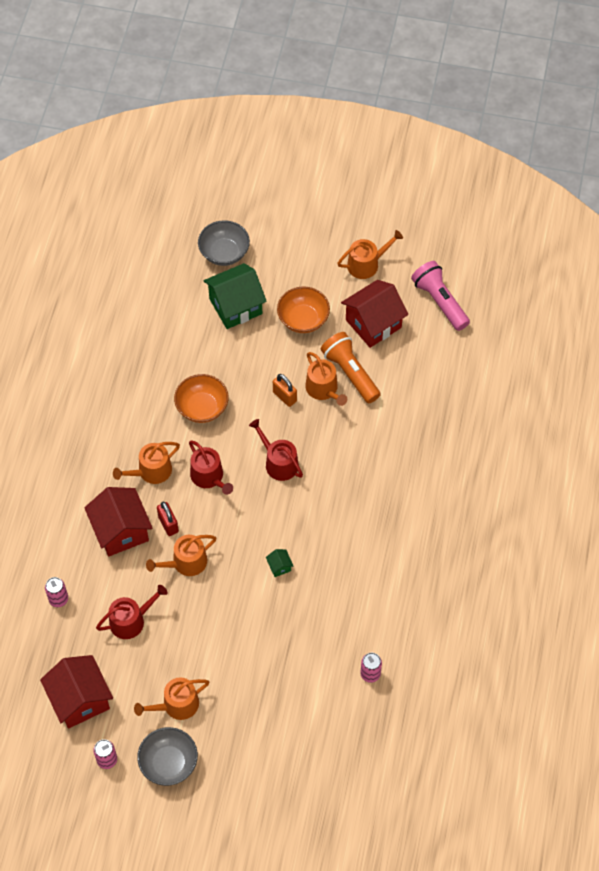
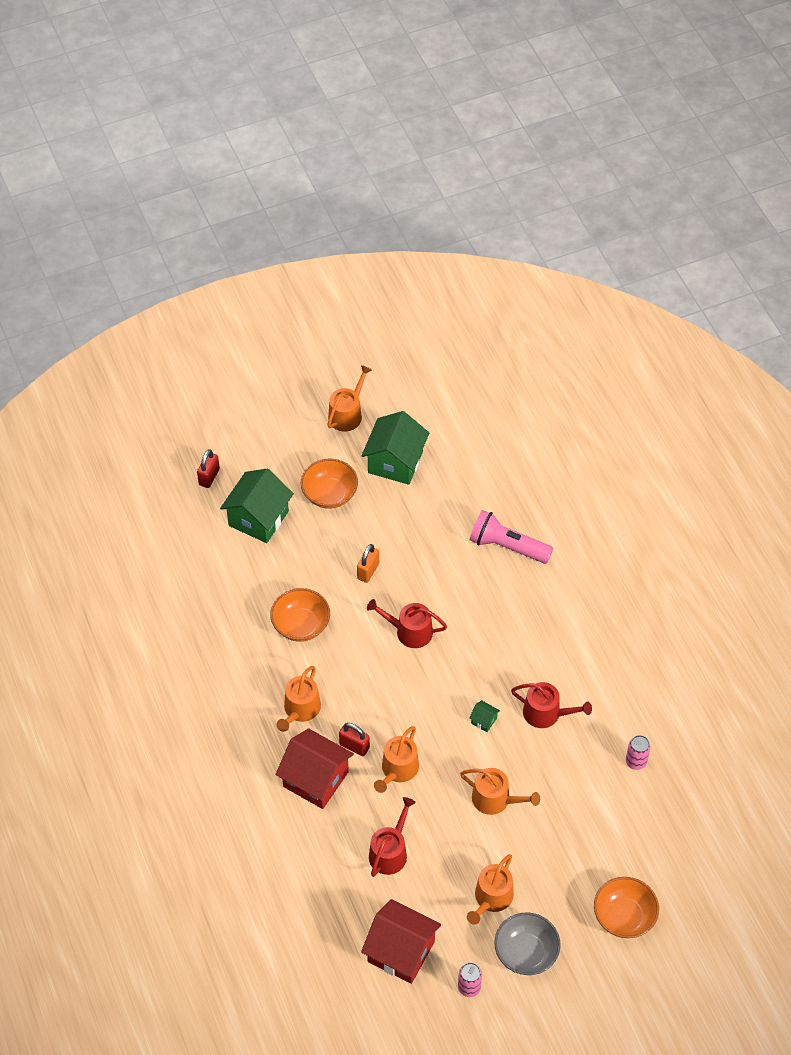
camera: 35 degrees left, 5 degrees down
(58, 599) = (308, 876): pink can -> none
(209, 477) = (357, 682): red watering can -> red watering can (546, 713)
(224, 253) = (209, 477): grey bowl -> red padlock
(263, 786) = (624, 916): none -> orange bowl
(284, 396) = (368, 571): orange padlock -> orange padlock turned 75 degrees counterclockwise
(323, 389) = (398, 544): orange watering can -> orange watering can (495, 799)
(350, 373) = (409, 516): orange flashlight -> none
(373, 323) = (395, 462): red house -> green house
(440, 301) = (438, 410): pink flashlight -> pink flashlight (507, 546)

